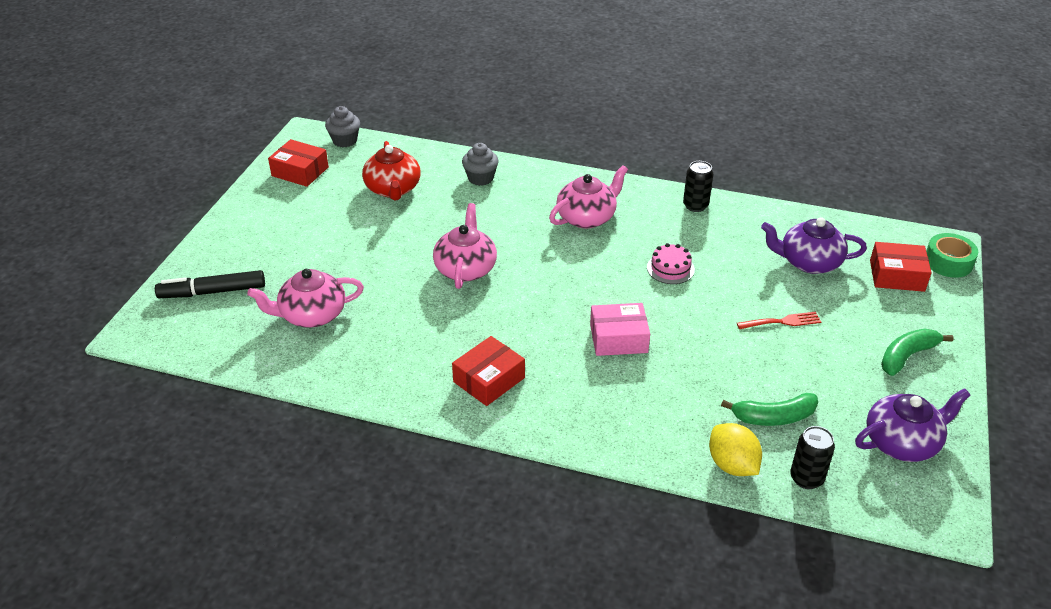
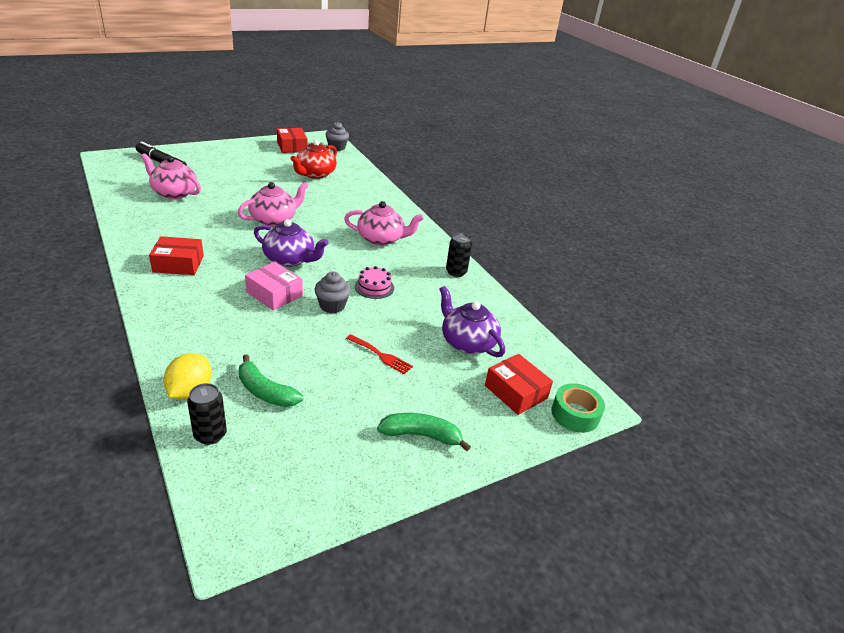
camera: 40 degrees right, 5 degrees down
(480, 178) = (365, 193): grey cupcake -> grey cupcake (332, 306)
(902, 442) = (308, 473): purple teapot -> purple teapot (290, 259)

